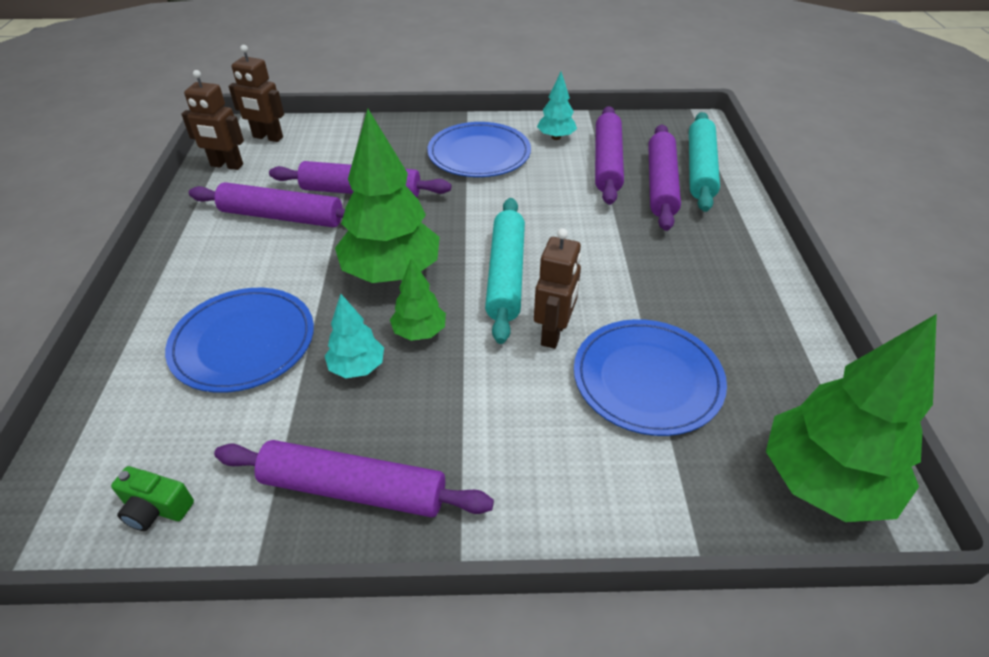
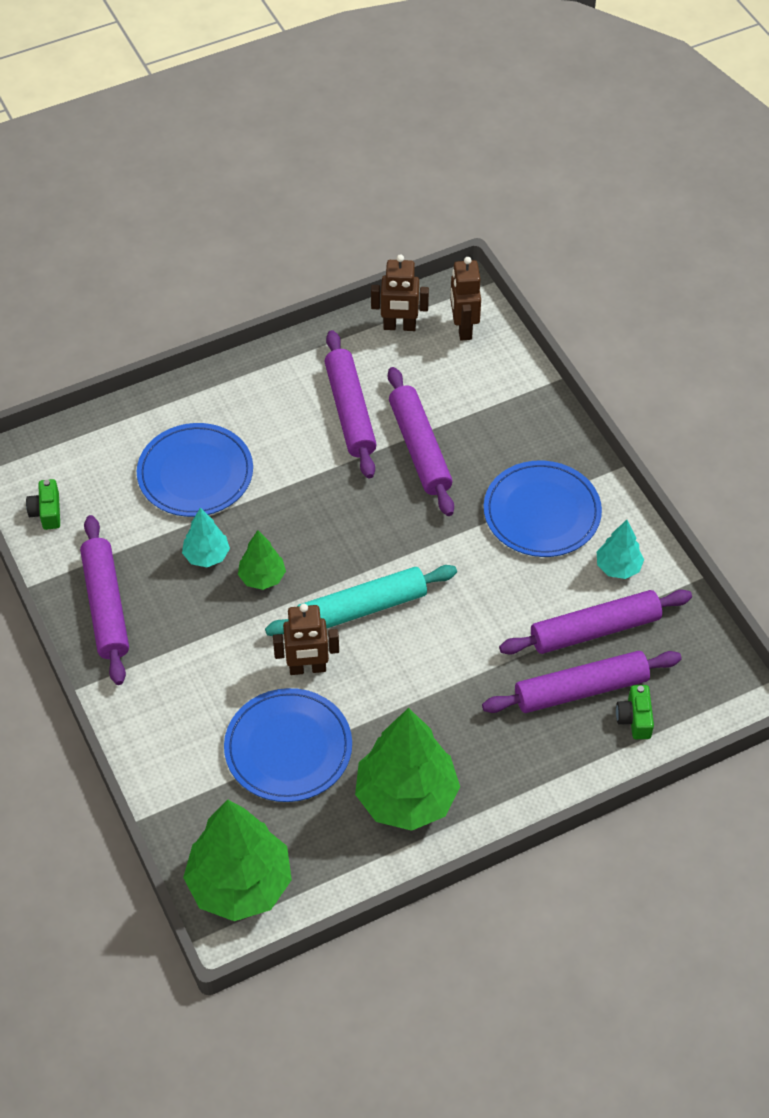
camera: 65 degrees right, 10 degrees up
(226, 165) = (399, 326): brown robot -> brown robot turned 75 degrees counterclockwise
(391, 273) = (320, 527): green tree -> green tree (406, 797)
(700, 169) = (634, 719): turquoise rolling pin -> green camera

